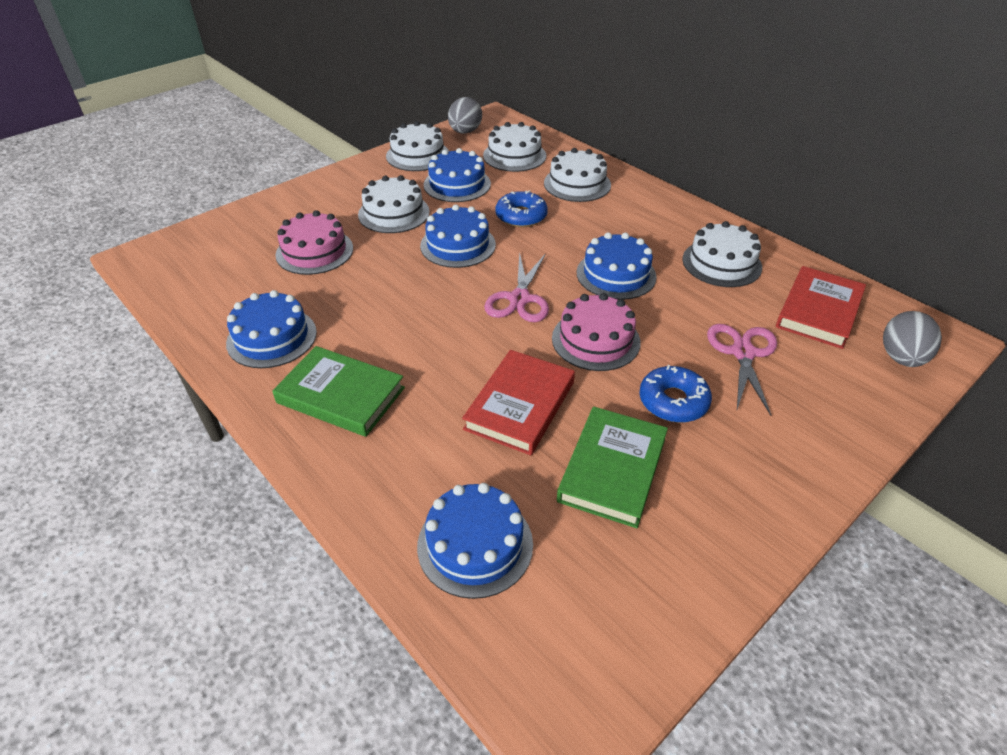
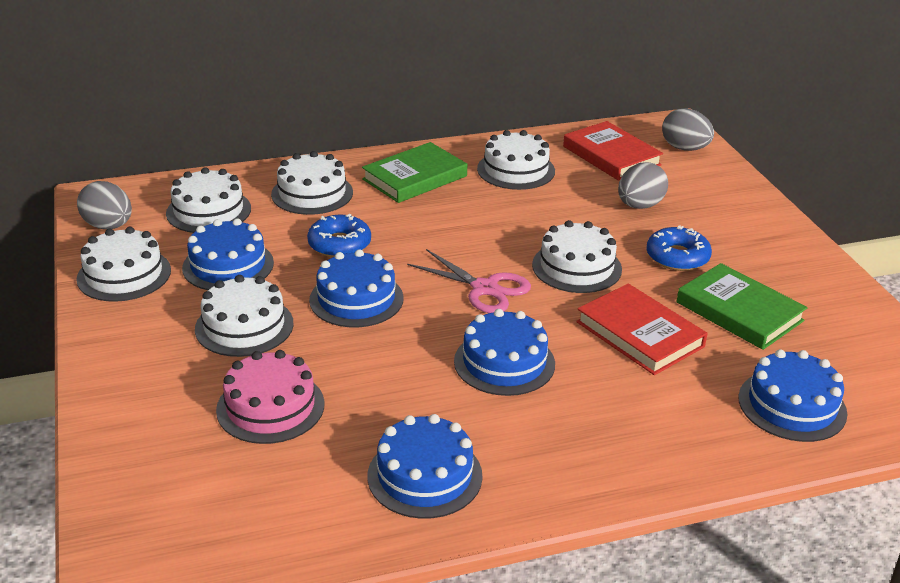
camera: 65 degrees left, 10 degrees down
(340, 395) = (561, 442): green book -> green book (415, 178)
(595, 340) = (576, 267): pink cake -> white cake
(616, 274) = (489, 225): blue cake -> blue cake (504, 362)
(743, 353) = (639, 206): pink scissors -> grey egg

